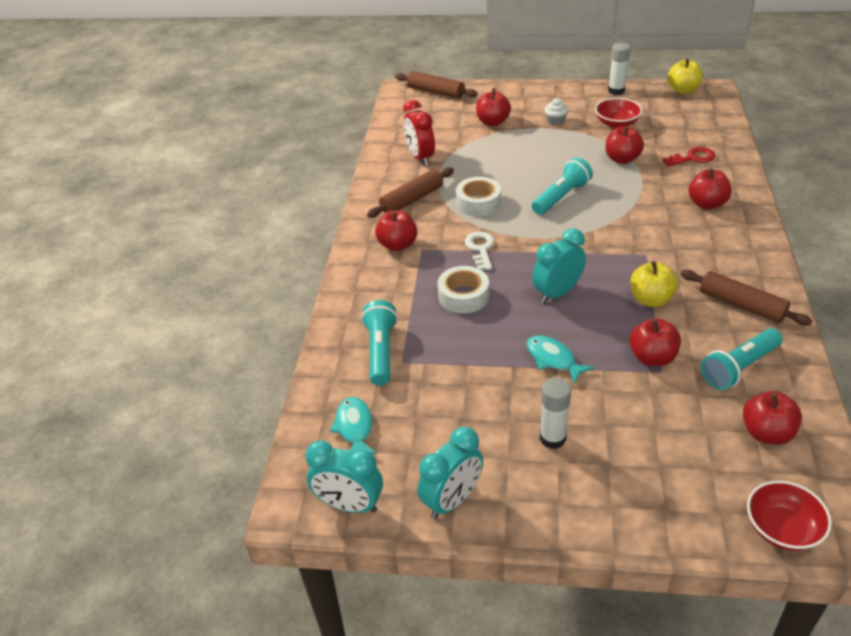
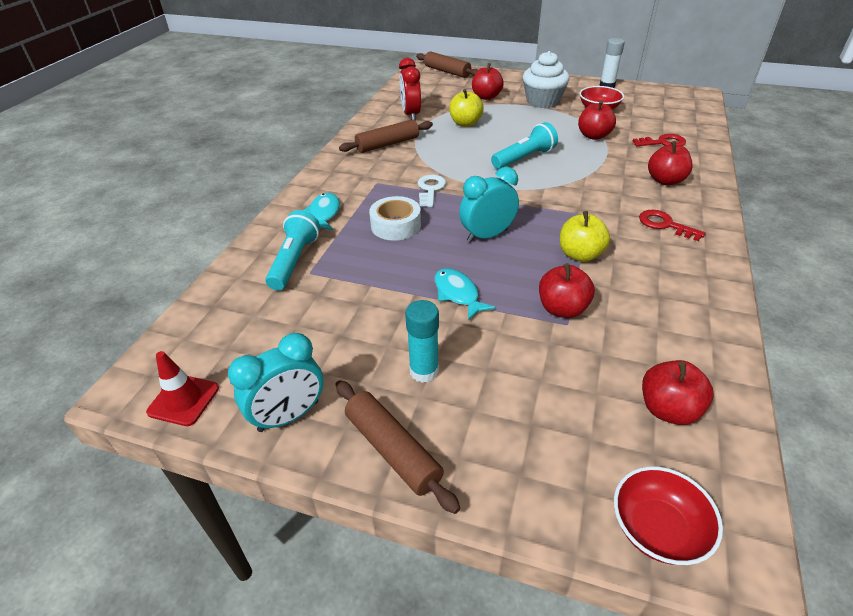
camera: 10 degrees right, 0 degrees up
(349, 505) = (183, 400): turquoise clock -> red traffic cone
(354, 427) = (231, 325): turquoise fish -> turquoise fish (324, 213)
(397, 245) = (357, 176): red apple -> none
(478, 203) = (445, 153): white tape -> none
(552, 438) = (424, 371): white glue stick -> turquoise glue stick
(555, 121) = (543, 101): white cupcake -> white cupcake, size x2.09
(683, 90) = (669, 91): yellow apple -> yellow apple (465, 123)
(719, 254) = (665, 225): none -> red key
(739, 368) = (655, 334): turquoise flashlight -> none
(741, 305) = (675, 274): brown rolling pin -> brown rolling pin (392, 450)

